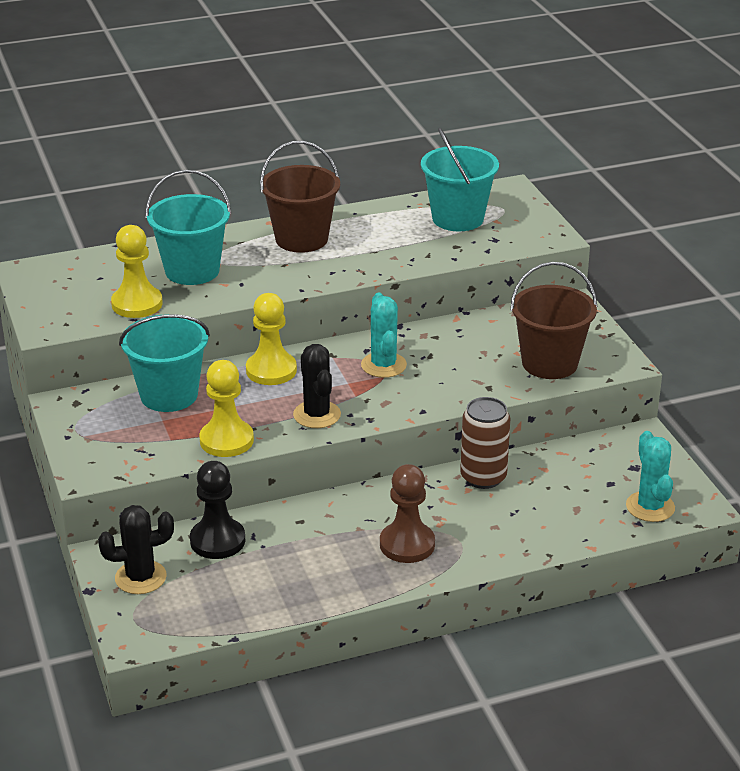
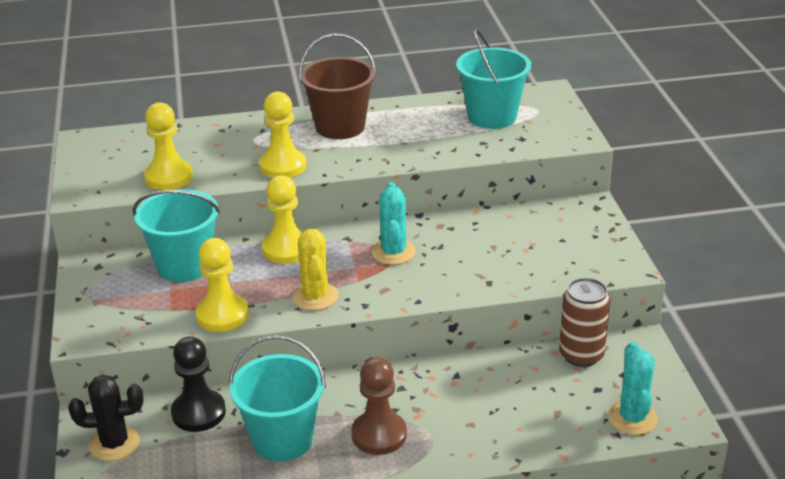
camera: 10 degrees right, 0 degrees up
(192, 271) = (230, 150): turquoise bucket -> turquoise bucket (282, 439)
(255, 284) = (283, 166): none -> yellow pawn
(317, 415) = (315, 296): black cactus -> yellow cactus
(483, 477) = (472, 371): brown can -> brown can (581, 355)
(549, 363) = (554, 263): brown bucket -> none

